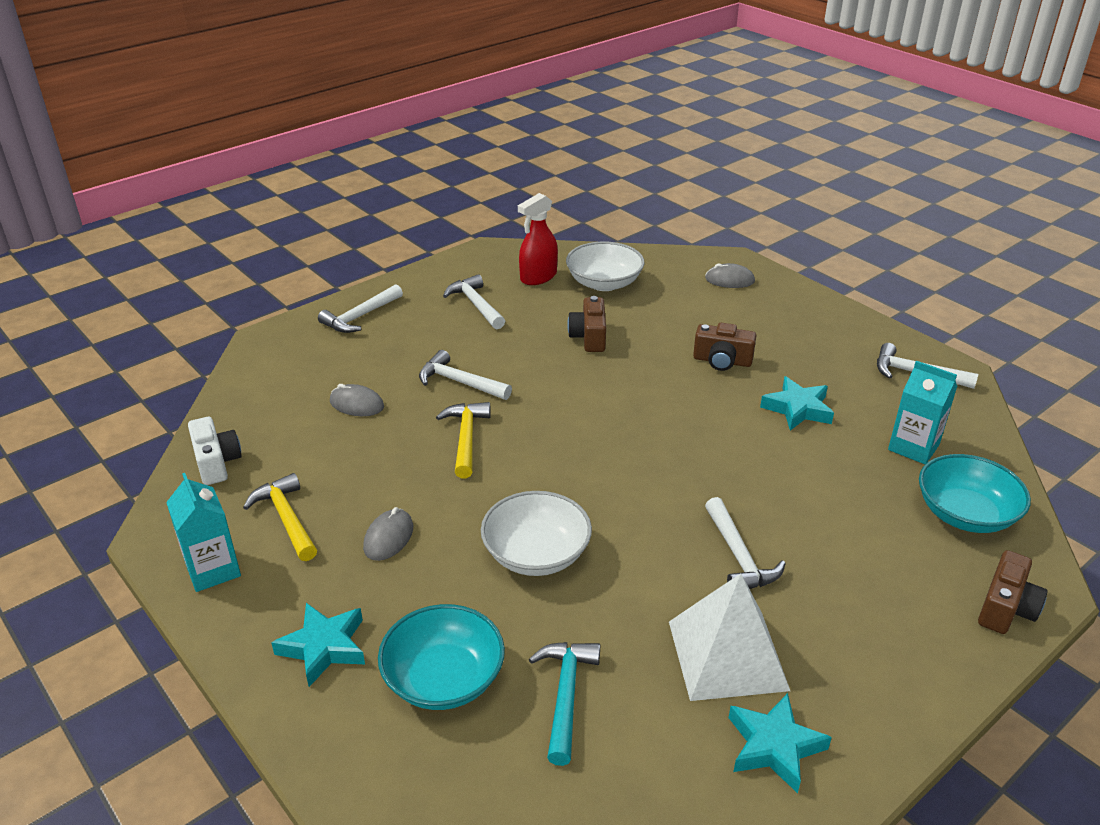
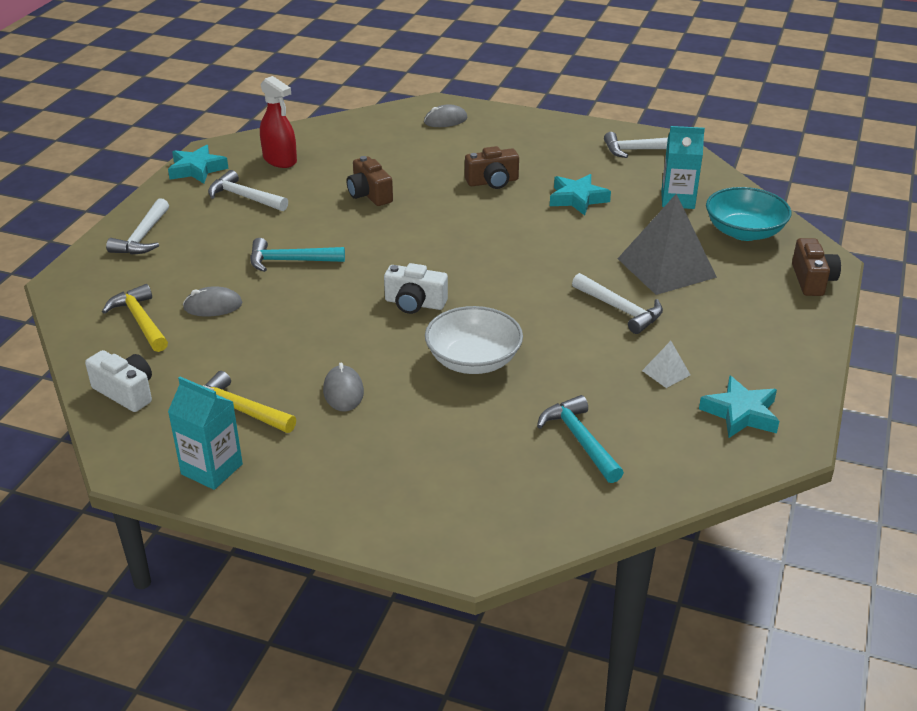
camera: 30 degrees left, 0 degrees up
(323, 647) = (367, 483): turquoise star -> turquoise star (197, 169)
(444, 678) = (482, 465): turquoise bowl -> none
(460, 382) = (290, 261): white hammer -> turquoise hammer
(466, 438) = (337, 300): yellow hammer -> yellow hammer (140, 321)
(533, 468) = (415, 303): none -> white camera
(538, 277) = (280, 160): red spray bottle -> red spray bottle turned 60 degrees counterclockwise
(604, 283) = (343, 150): white bowl -> none
(727, 655) = (666, 373): white pyramid -> white pyramid, size x0.43
(833, 525) = (666, 267): none -> grey pyramid

